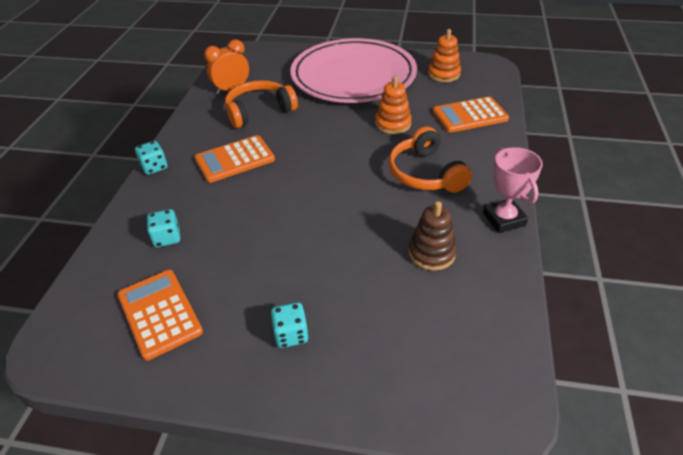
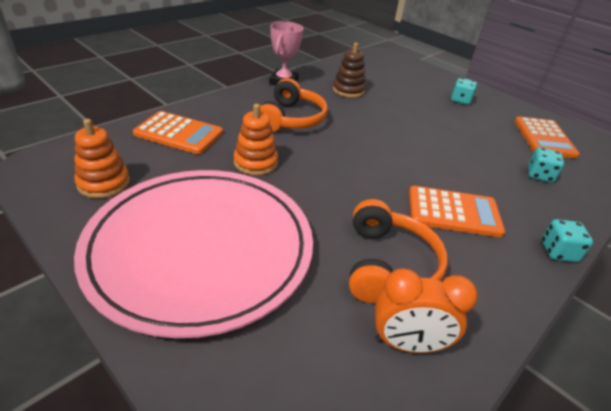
camera: 150 degrees left, 5 degrees down
(259, 111) = (388, 264): orange headphones -> orange headphones turned 90 degrees counterclockwise

